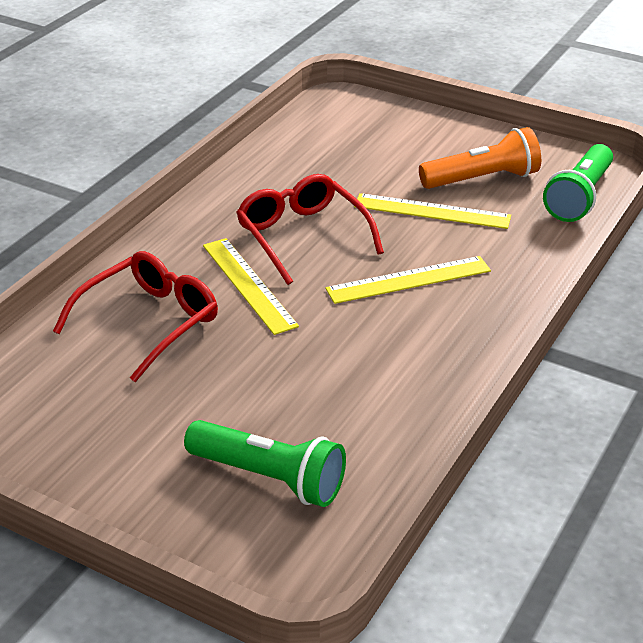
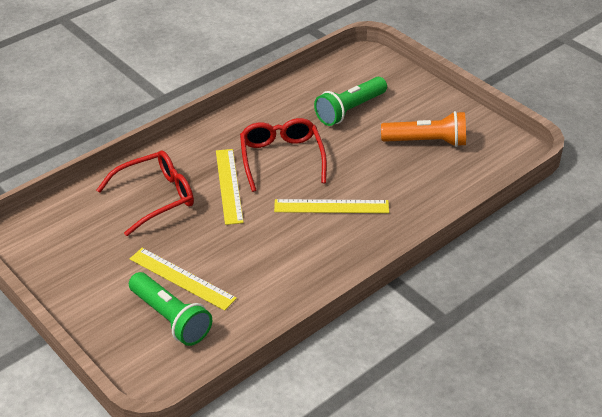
camera: 20 degrees right, 5 degrees up
(432, 211) = (377, 159): yellow ruler -> yellow ruler (182, 278)
(579, 197) = (485, 171): green flashlight -> green flashlight (350, 110)

